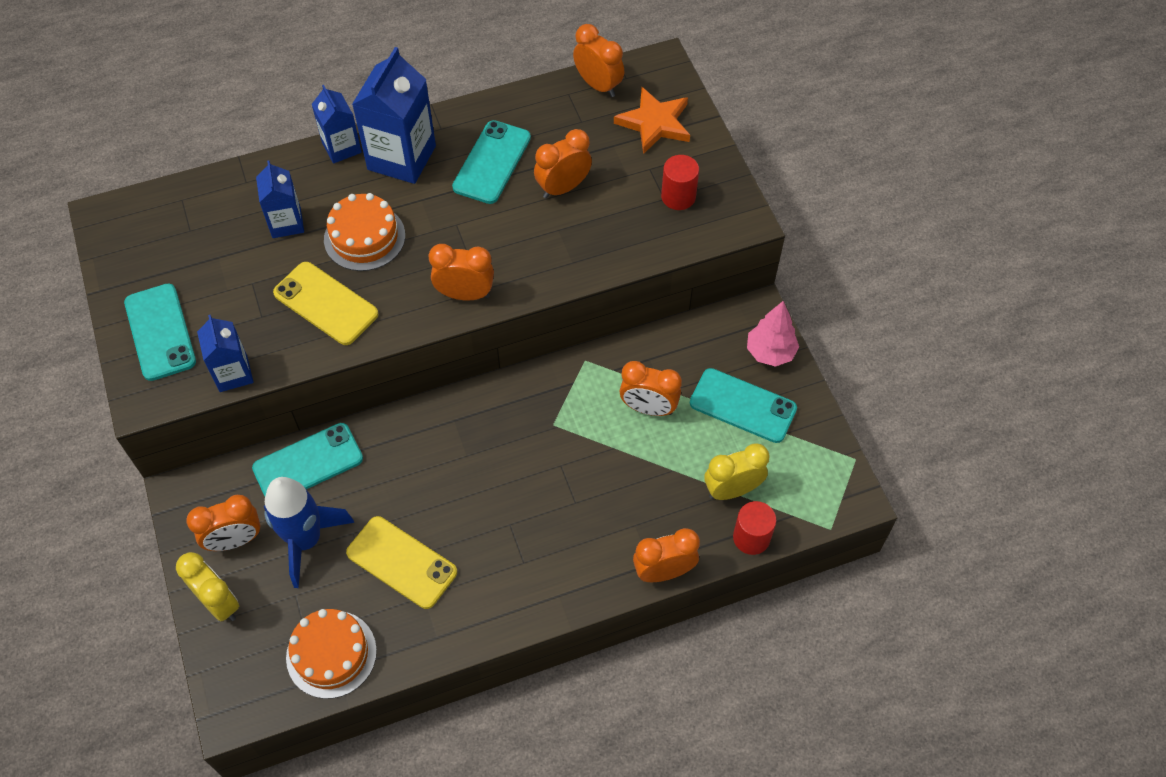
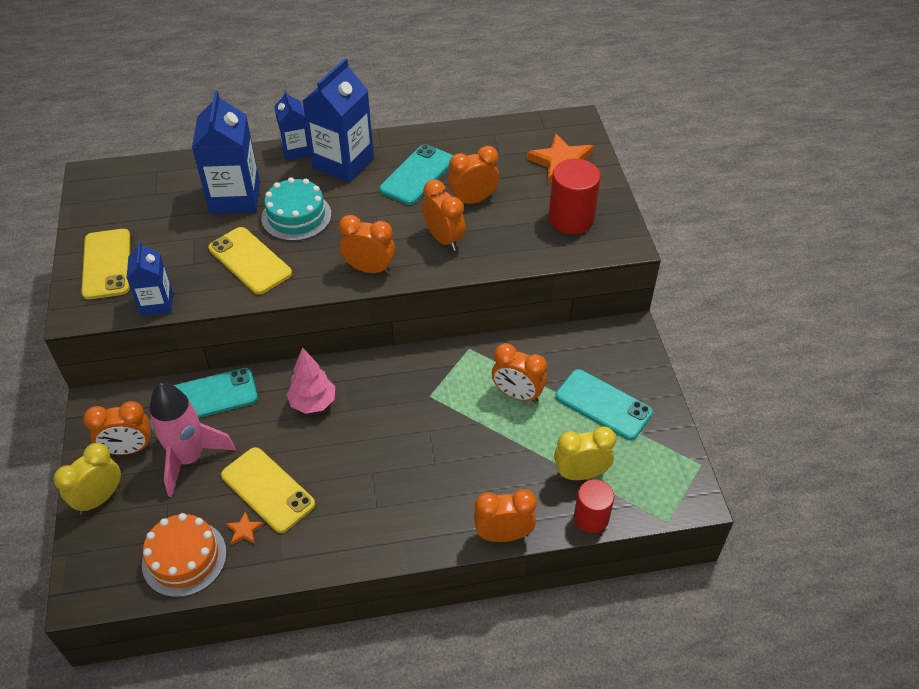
camera: 10 degrees right, 10 degrees down
(160, 332) = (107, 264): turquoise phone -> yellow phone
(219, 603) = (99, 498): yellow clock -> yellow clock turned 105 degrees counterclockwise
(286, 223) = (235, 198): blue carton -> blue carton, size x1.69
(306, 540) = (189, 458): blue rocket -> pink rocket
(364, 237) = (296, 216): orange cake -> turquoise cake
(388, 612) = (244, 530): none -> orange star
(598, 85) = (519, 130): orange clock -> orange clock (444, 239)
(678, 196) = (571, 219): red cylinder -> red cylinder, size x1.50
(770, 352) = (636, 364): pink tree -> pink tree (313, 403)

